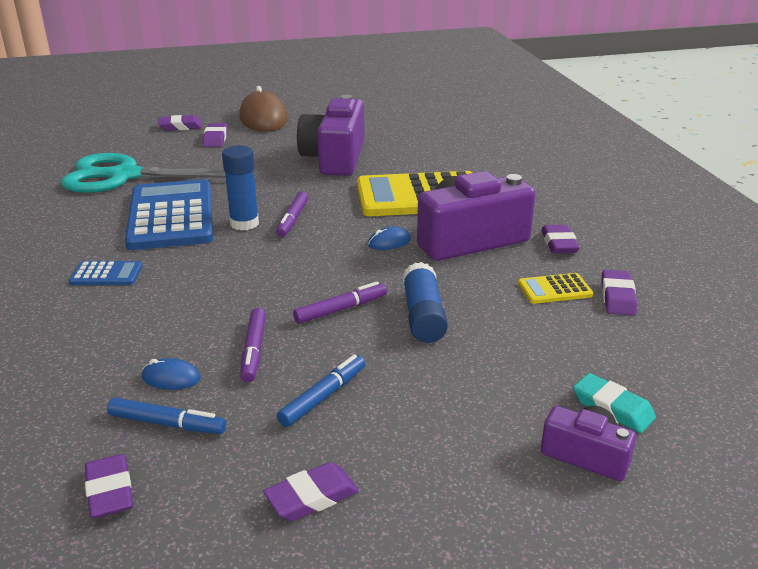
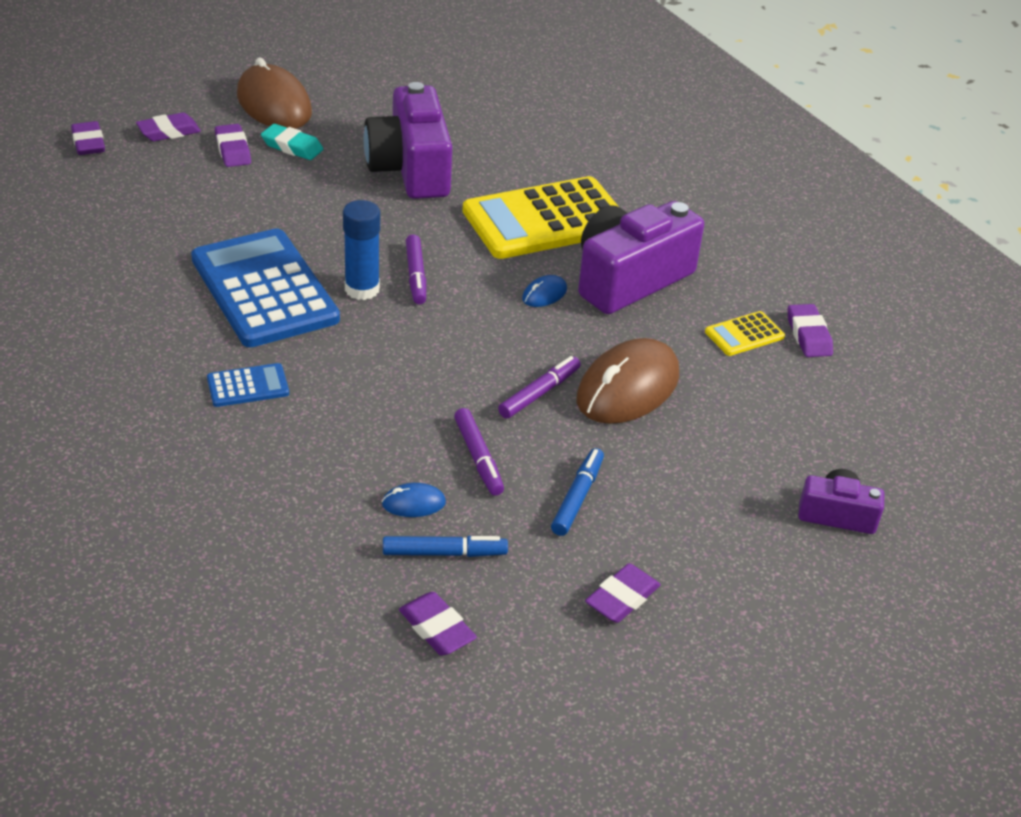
camera: 20 degrees left, 10 degrees up
(124, 176) = (156, 231): turquoise scissors -> none
(423, 316) = (627, 388): blue glue stick -> brown mouse
(559, 244) = (726, 272): purple eraser -> purple eraser (88, 143)
(612, 408) = (844, 463): turquoise eraser -> turquoise eraser (292, 147)

